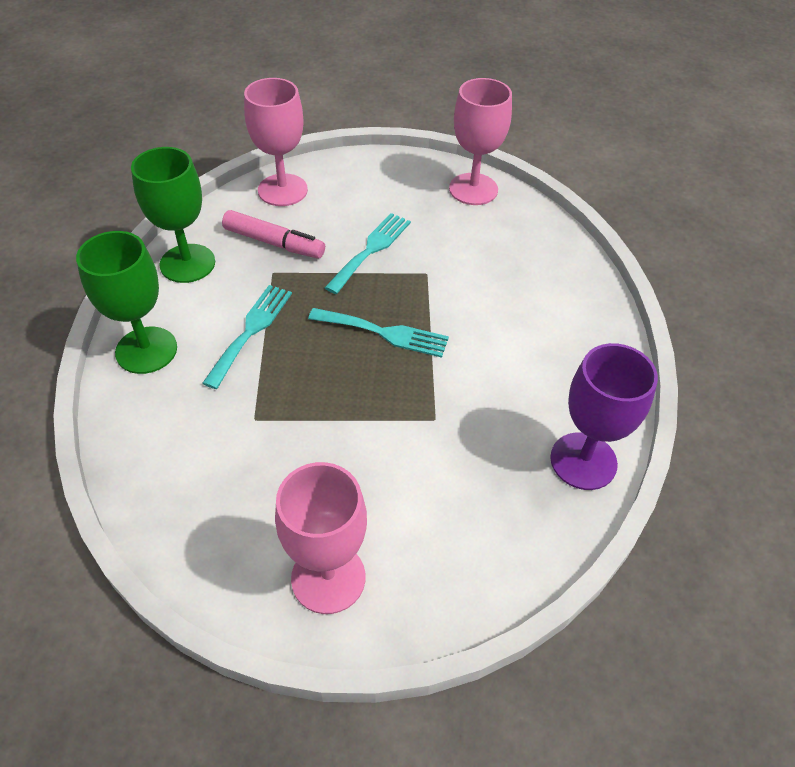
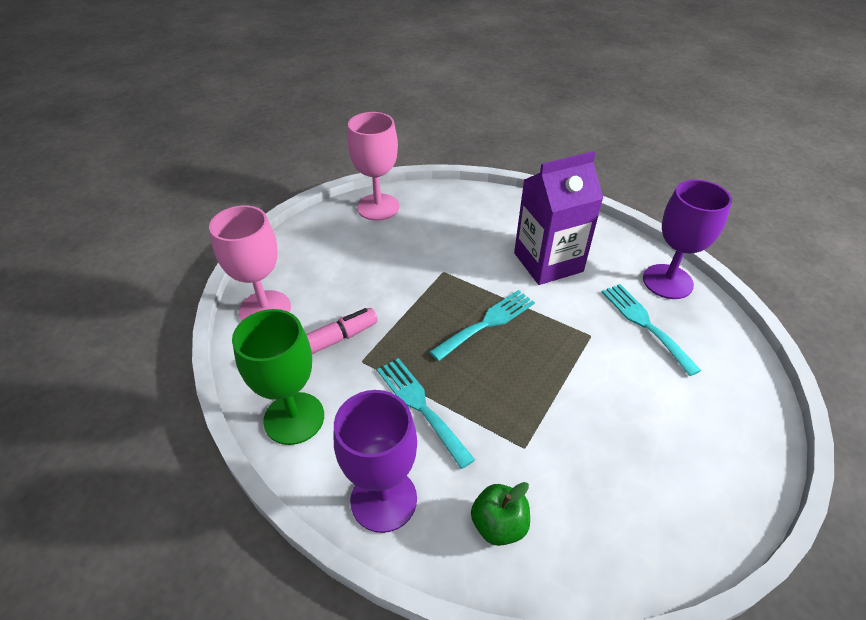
camera: 55 degrees left, 5 degrees down
(146, 350) = (383, 499): green goblet -> purple goblet
(165, 432) = (499, 525): none -> green apple
(328, 578) = (711, 467): pink goblet -> none
(371, 250) = (391, 289): turquoise fork -> turquoise fork (645, 324)
(515, 345) = (548, 262): none -> purple carton

